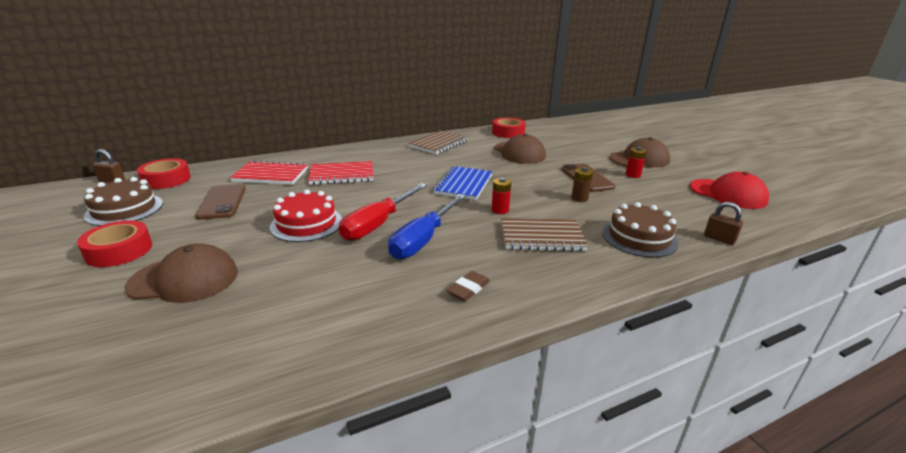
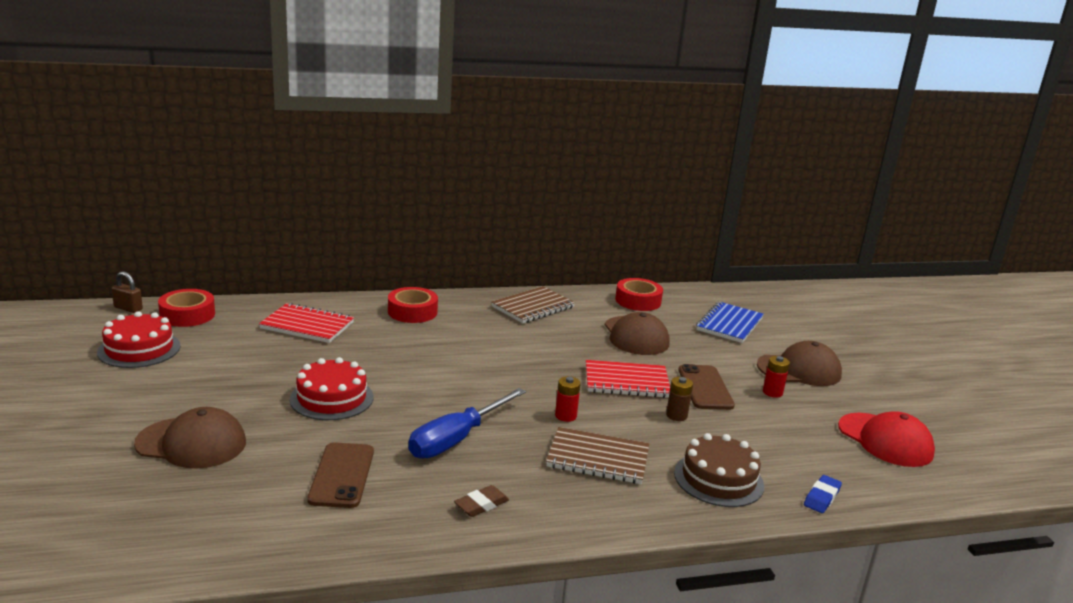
camera: 10 degrees right, 5 degrees down
(119, 251) = (130, 399): red tape -> red tape (412, 312)
(124, 209) = (139, 349): brown cake -> red cake
(222, 202) = (244, 355): brown phone -> brown phone (342, 475)
(342, 175) = (392, 337): red notebook -> red notebook (626, 382)
(378, 224) = (412, 411): red screwdriver -> none
(463, 185) = (537, 374): blue notebook -> blue notebook (729, 324)
(719, 239) = (821, 497): brown padlock -> blue eraser

